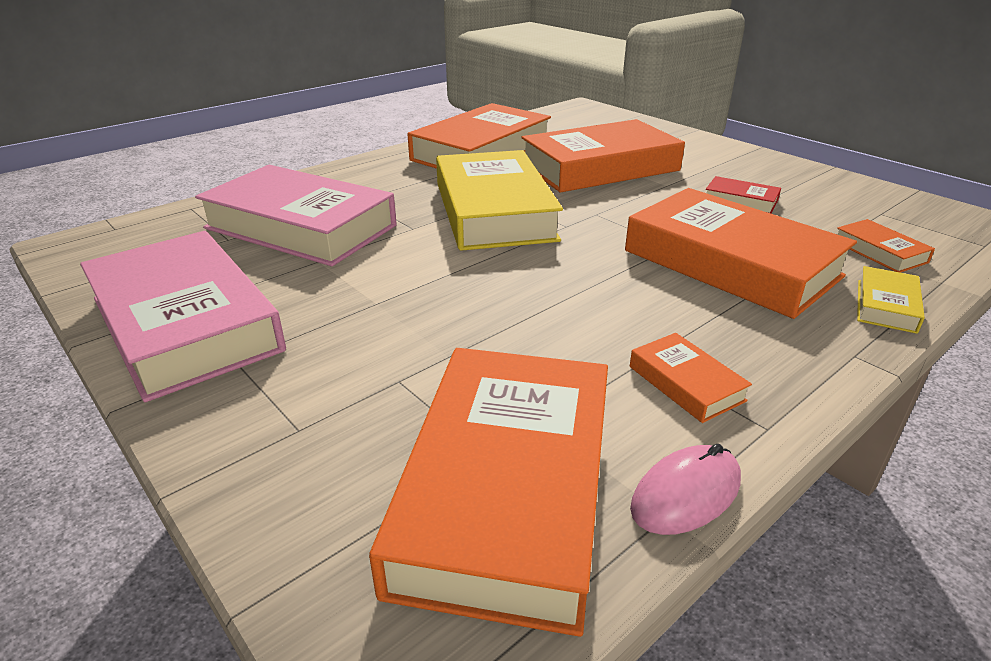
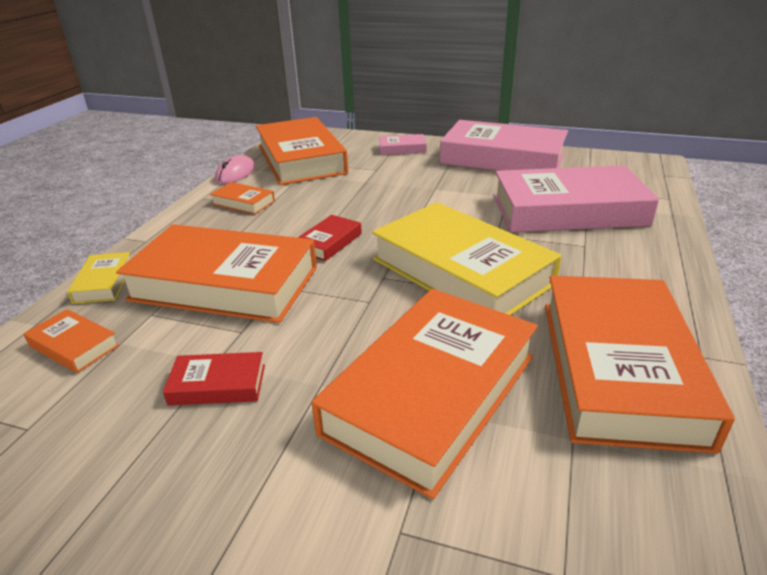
camera: 150 degrees right, 0 degrees up
(272, 426) = (402, 149): none -> pink book
(592, 272) = (329, 242): none -> red book

